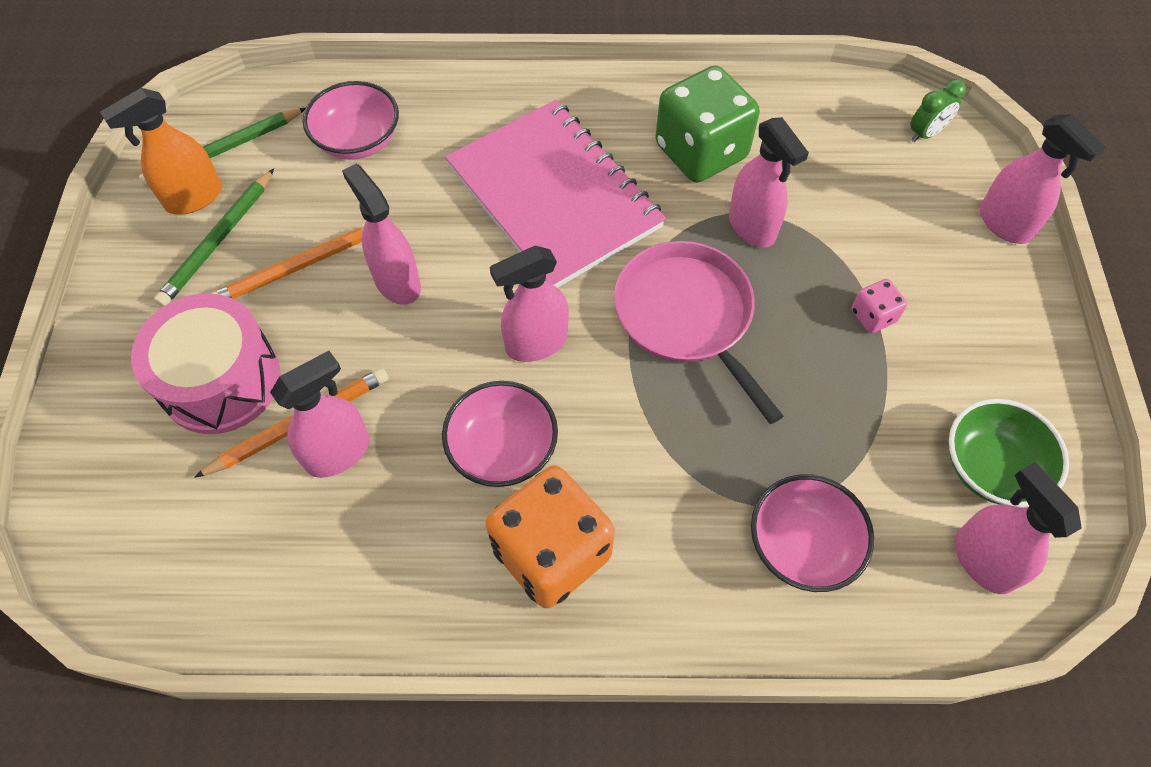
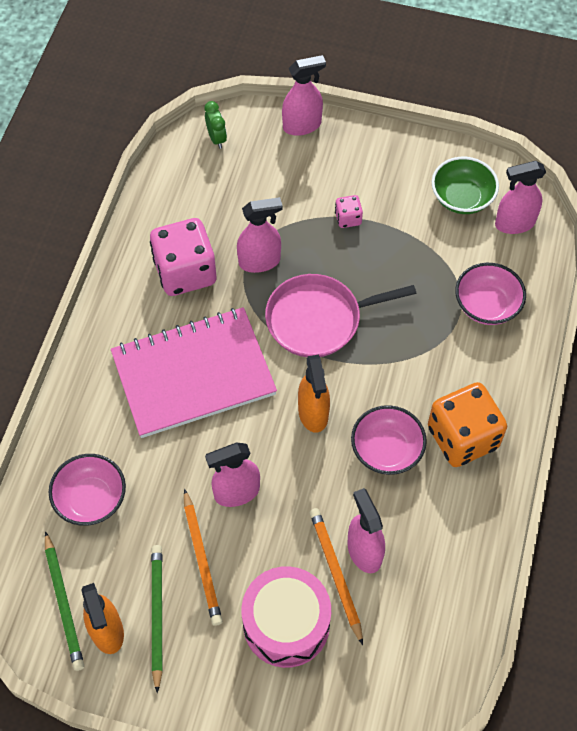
camera: 75 degrees left, 0 degrees up
(218, 240) = (157, 615): green pencil -> green pencil turned 135 degrees counterclockwise
(536, 343) = (313, 413): pink spray bottle -> orange spray bottle
(701, 152) = (185, 272): green dice -> pink dice

